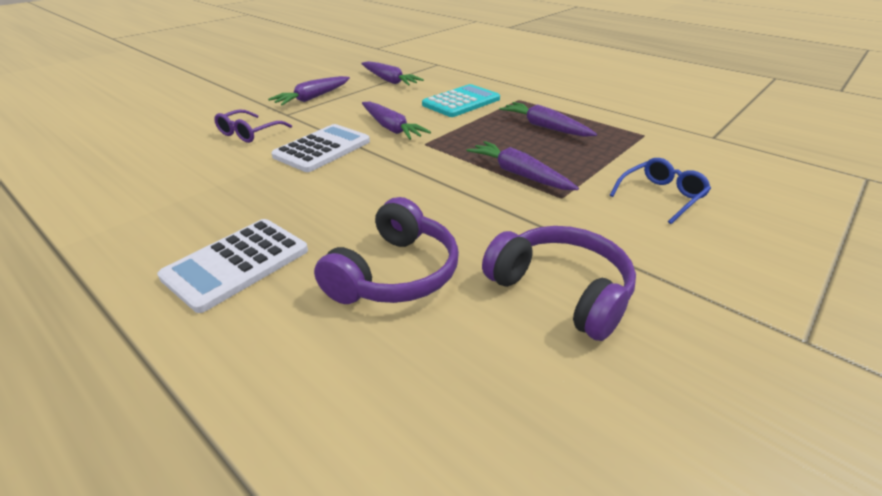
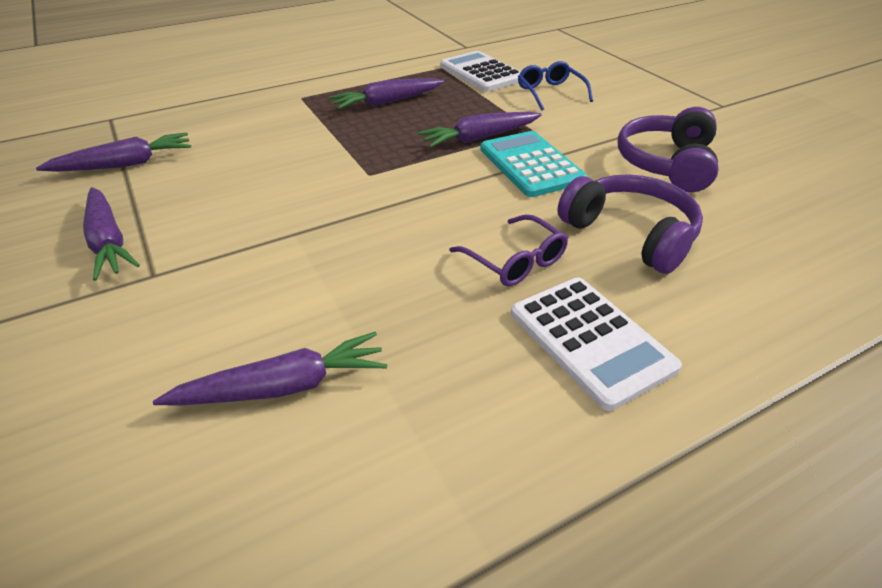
camera: 70 degrees left, 5 degrees up
(249, 133) = (196, 321): purple glasses -> purple glasses (515, 261)
(322, 149) = (323, 250): white calculator -> white calculator (481, 73)
(391, 128) = (304, 189): purple carrot -> purple carrot (283, 386)
(461, 102) = (270, 129): turquoise calculator -> turquoise calculator (531, 165)
(561, 291) = (667, 164): purple headphones -> purple headphones turned 45 degrees counterclockwise

